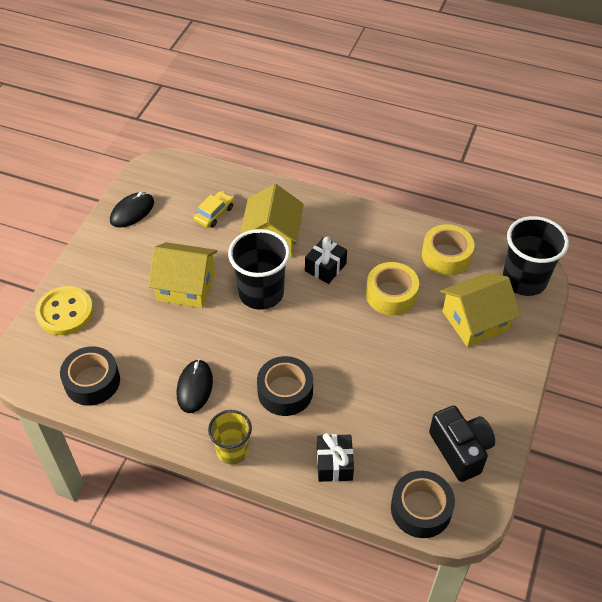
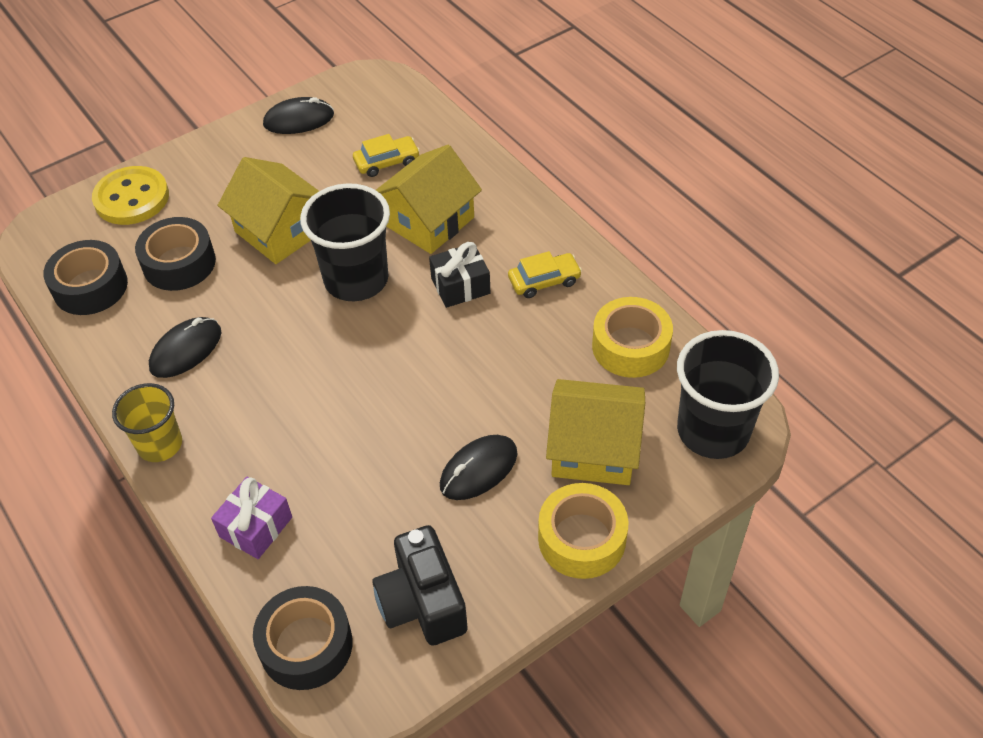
camera: 35 degrees right, 0 degrees up
(285, 391) = (278, 409): black tape -> black tape (179, 263)
(334, 464) = (256, 527): black gift -> purple gift
(369, 242) = (544, 281): none -> yellow car
(391, 294) = (512, 359): yellow tape -> yellow tape (581, 539)
(426, 364) = (478, 469): none -> black mouse
(460, 450) = (422, 602): black camera -> black camera turned 150 degrees clockwise

